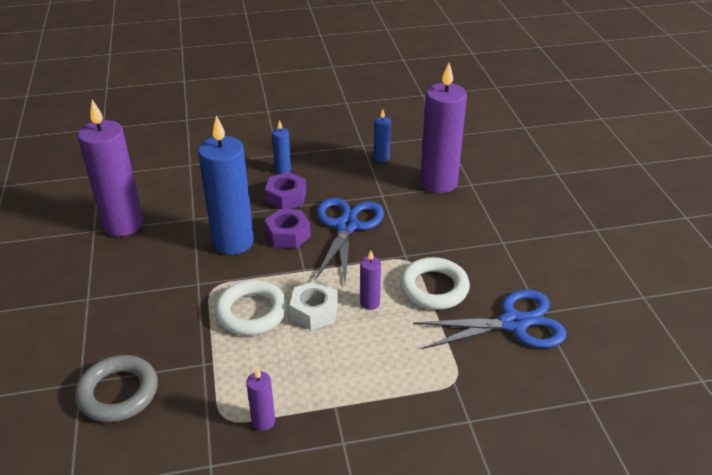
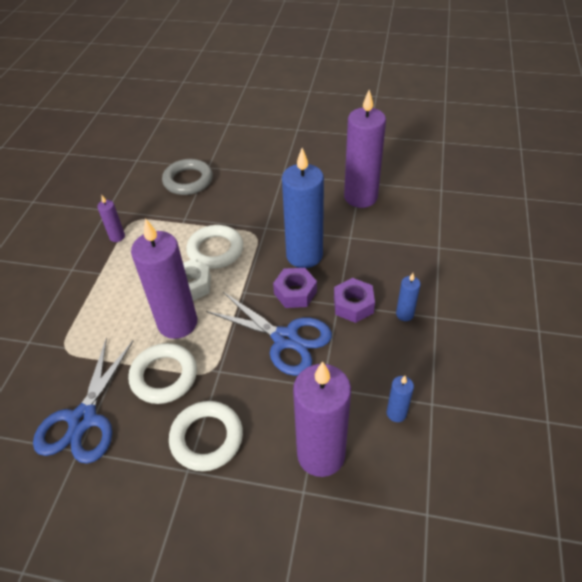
camera: 115 degrees right, 10 degrees up
(370, 303) = (177, 323): purple candle -> purple candle, size x2.26
(470, 241) = (207, 438): none -> white ring

